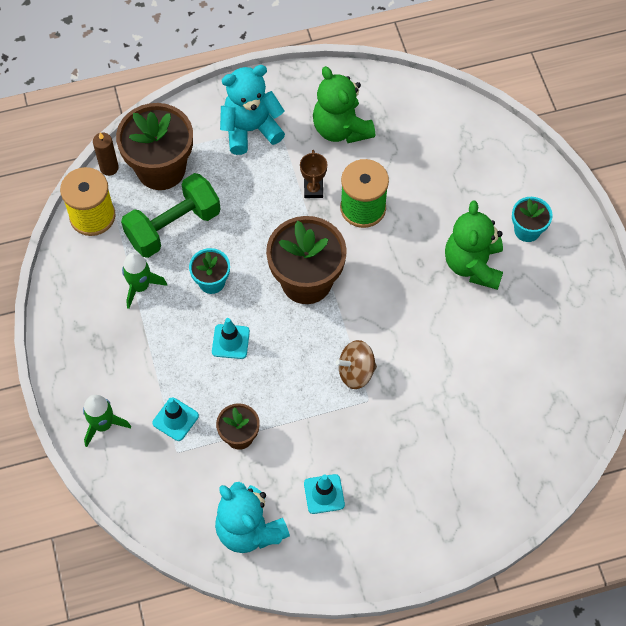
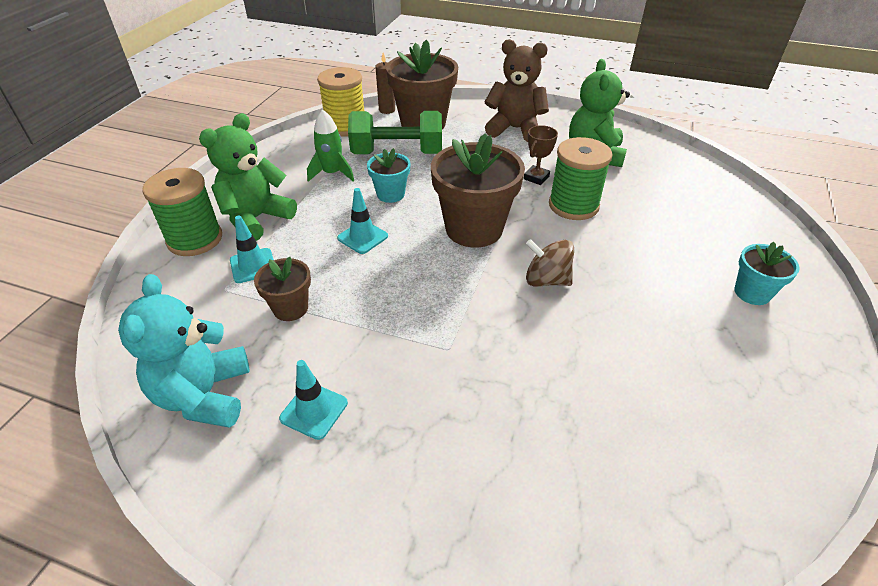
camera: 35 degrees right, 20 degrees down
(103, 425) = (195, 239): green rocket -> green spool
(250, 129) = (515, 129): turquoise teddy bear -> brown teddy bear
(356, 372) = (458, 318): brown spinning top -> brown spinning top (546, 280)
(473, 265) = (664, 292): green teddy bear -> green teddy bear (256, 219)

